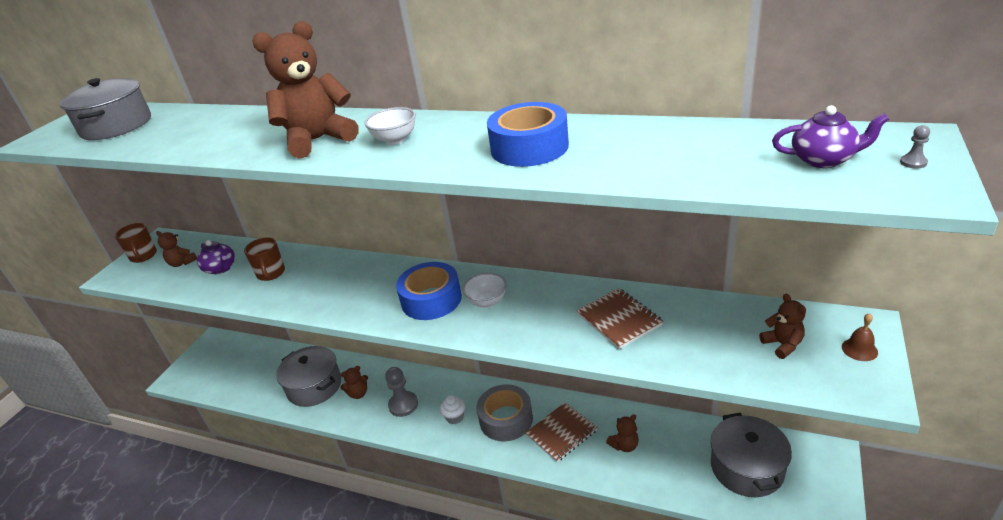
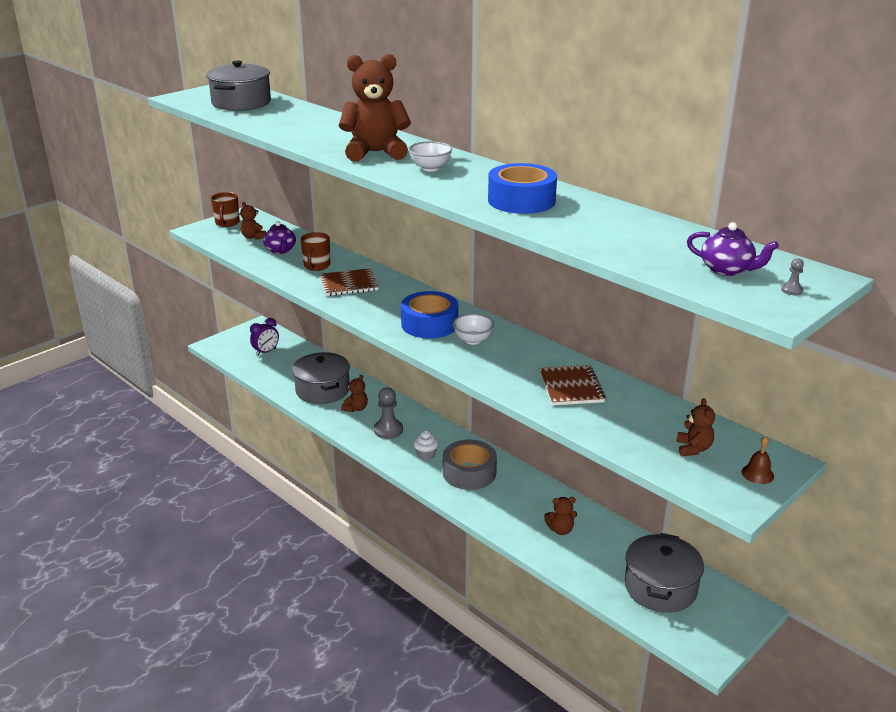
camera: 20 degrees right, 5 degrees down
(234, 366) = (266, 352): none -> purple clock
(358, 393) = (356, 408): brown teddy bear -> brown teddy bear turned 60 degrees counterclockwise
(561, 433) = (511, 500): brown notebook -> brown notebook (349, 284)

